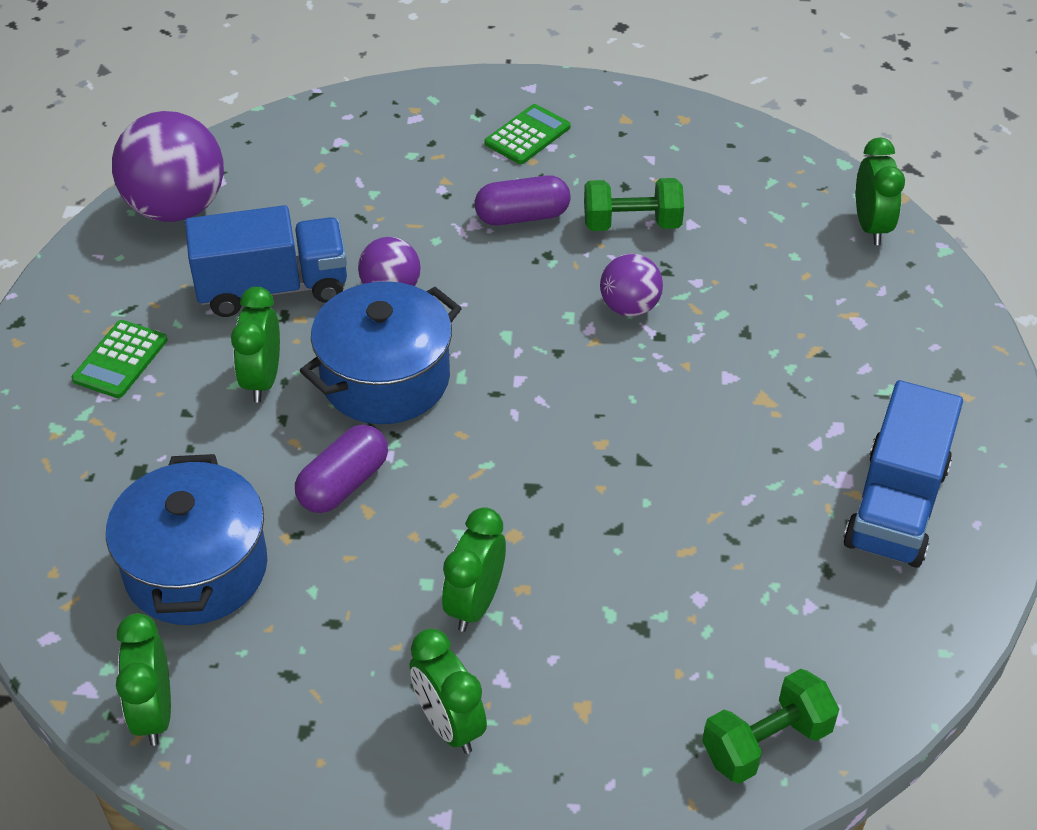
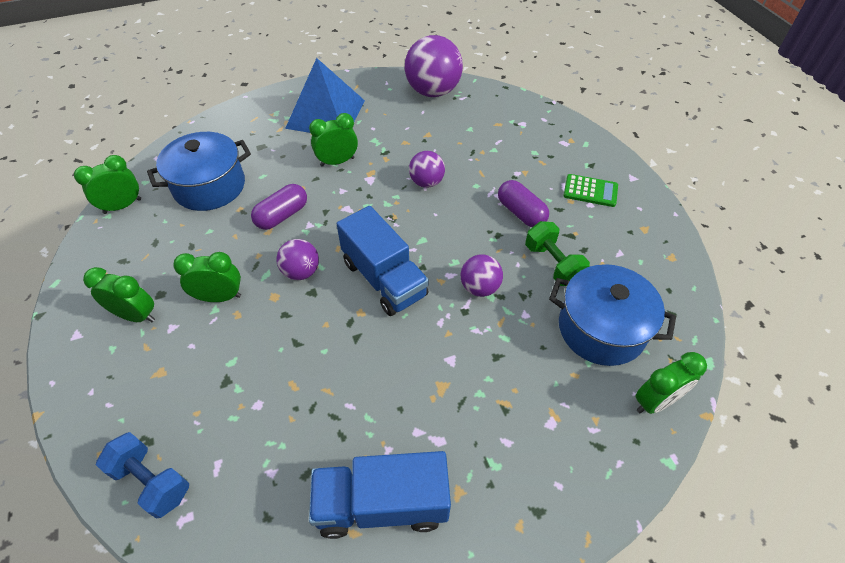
camera: 65 degrees right, 5 degrees up
(120, 360) = (325, 114): green calculator -> blue pyramid
(273, 288) = (400, 141): blue truck -> blue truck (384, 279)
(343, 484) = (282, 216): purple capsule -> purple capsule turned 60 degrees counterclockwise
(385, 379) = (361, 204): blue pot -> blue pot (601, 329)
(449, 725) = (136, 316): green clock -> green clock turned 75 degrees clockwise
(484, 490) = (301, 272): none -> purple ball
(766, 743) = (152, 481): green dumbbell -> blue dumbbell

